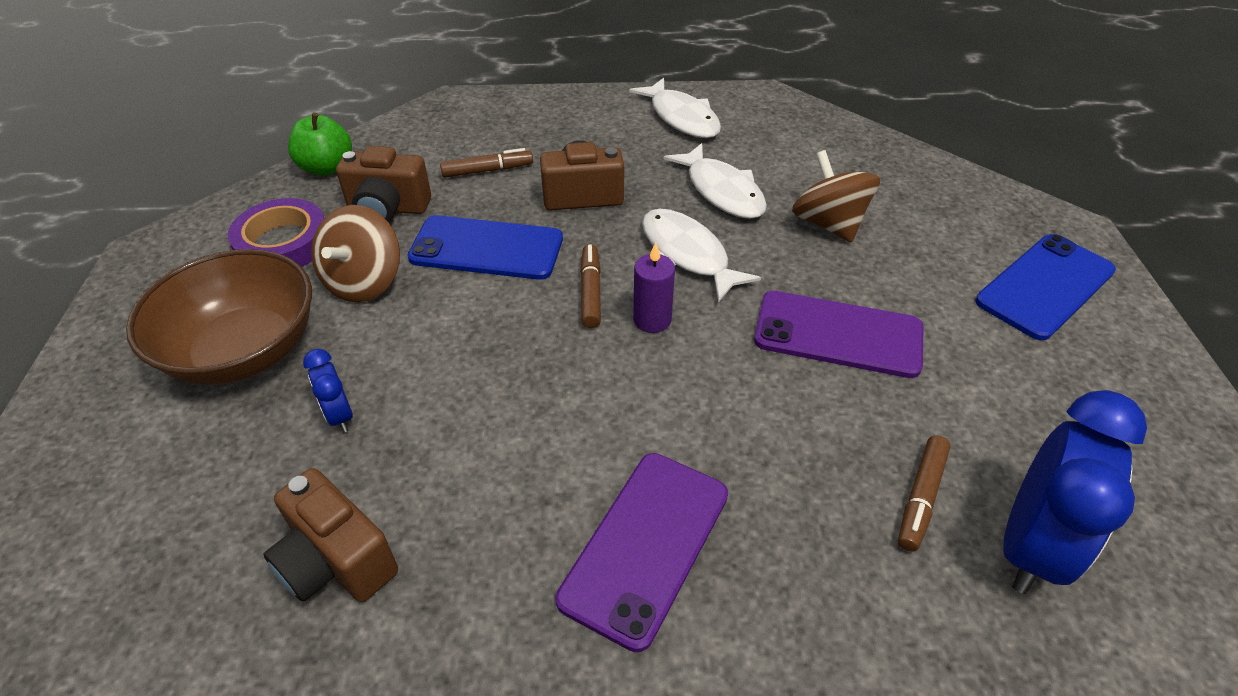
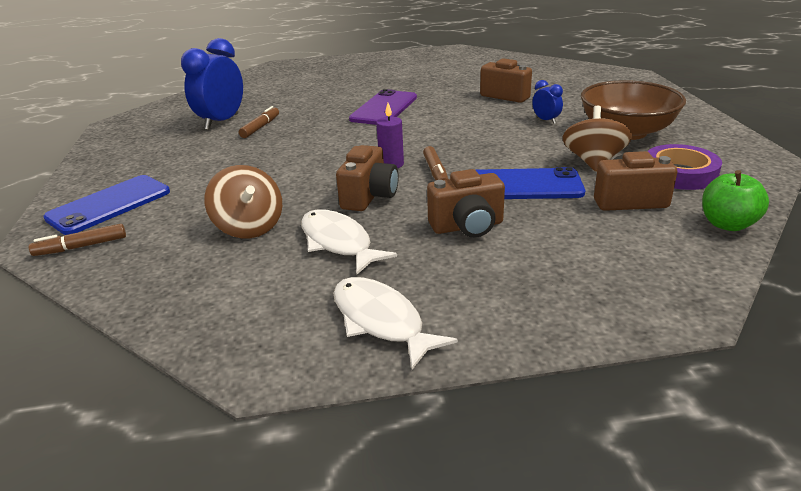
camera: 175 degrees right, 15 degrees down
(487, 170) = (570, 237): brown marker -> brown marker (81, 247)
(688, 254) = (369, 197): white fish -> brown camera
(838, 334) = (273, 169): purple phone -> none

